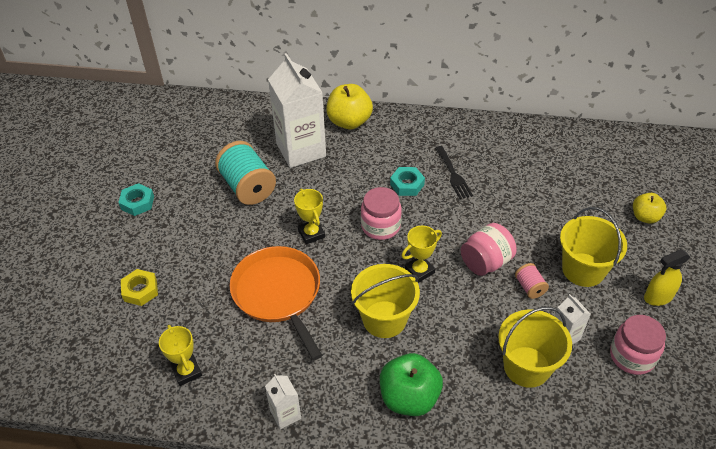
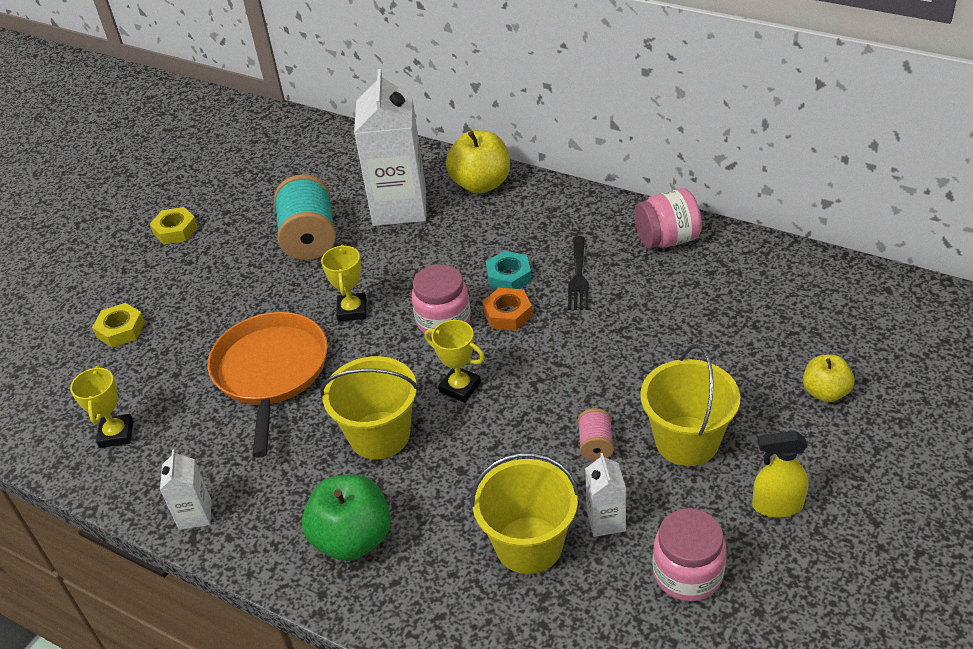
camera: 25 degrees right, 5 degrees down
(137, 203) = (175, 230): turquoise nut -> yellow nut
(419, 271) = (460, 387): yellow trophy -> yellow trophy turned 45 degrees clockwise
(421, 211) = (508, 314): none -> orange nut
(486, 262) = (555, 398): pink jar -> pink jar (667, 239)

